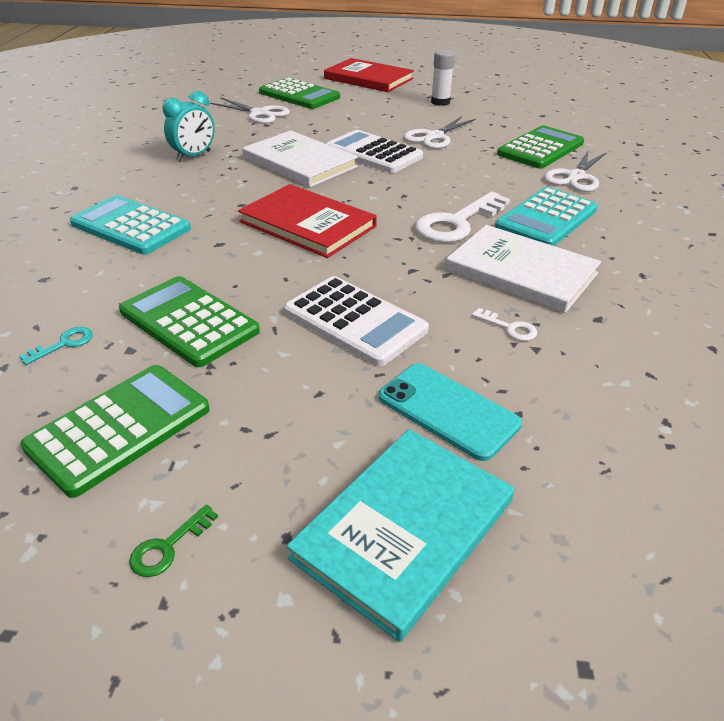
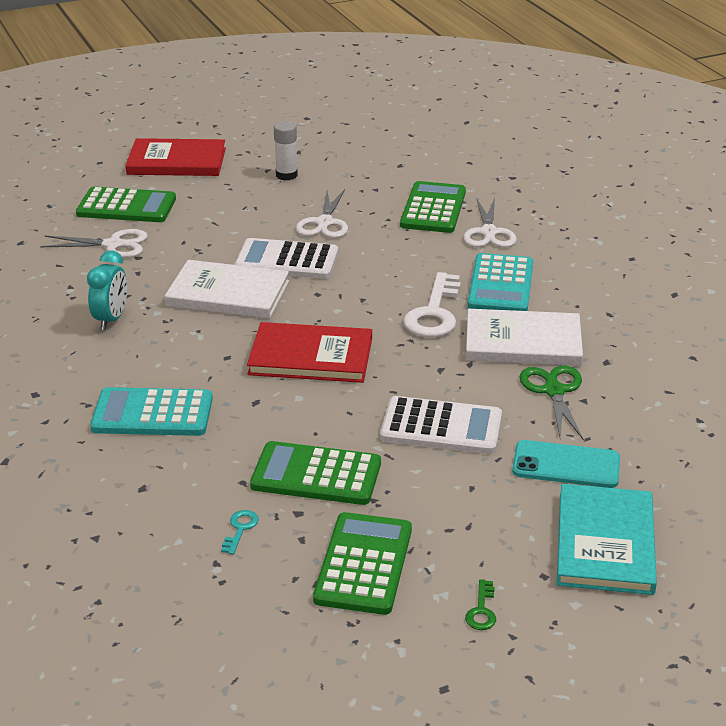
camera: 30 degrees left, 5 degrees down
(509, 328) = (554, 391): white key -> green scissors

